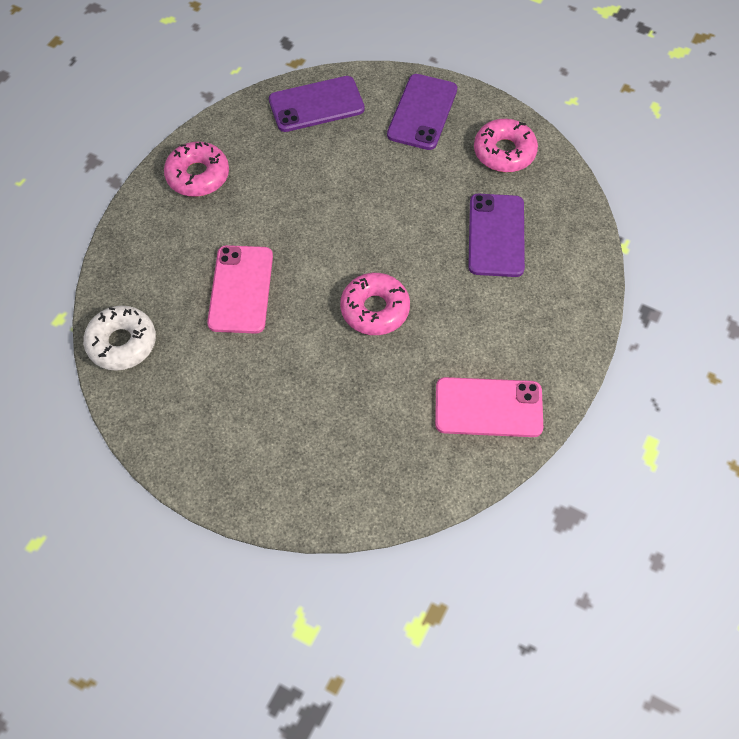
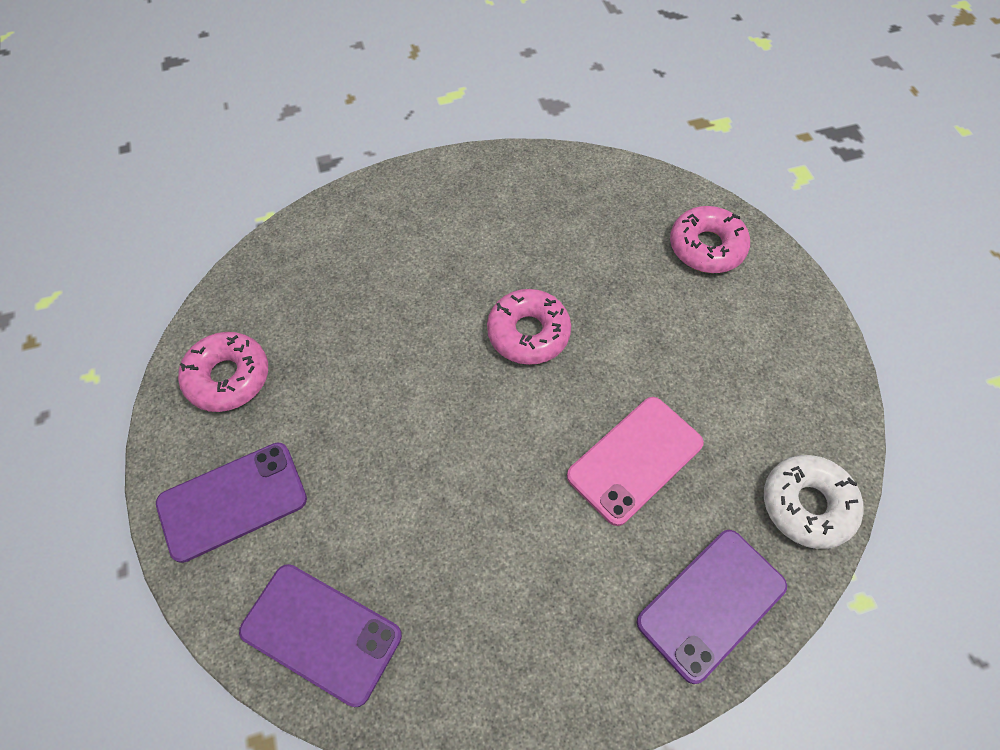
camera: 135 degrees left, 0 degrees up
(198, 175) = (559, 660): pink donut -> pink donut (706, 247)
(488, 408) = (526, 193): pink phone -> none
(496, 235) = (348, 307): purple phone -> purple phone (711, 603)

